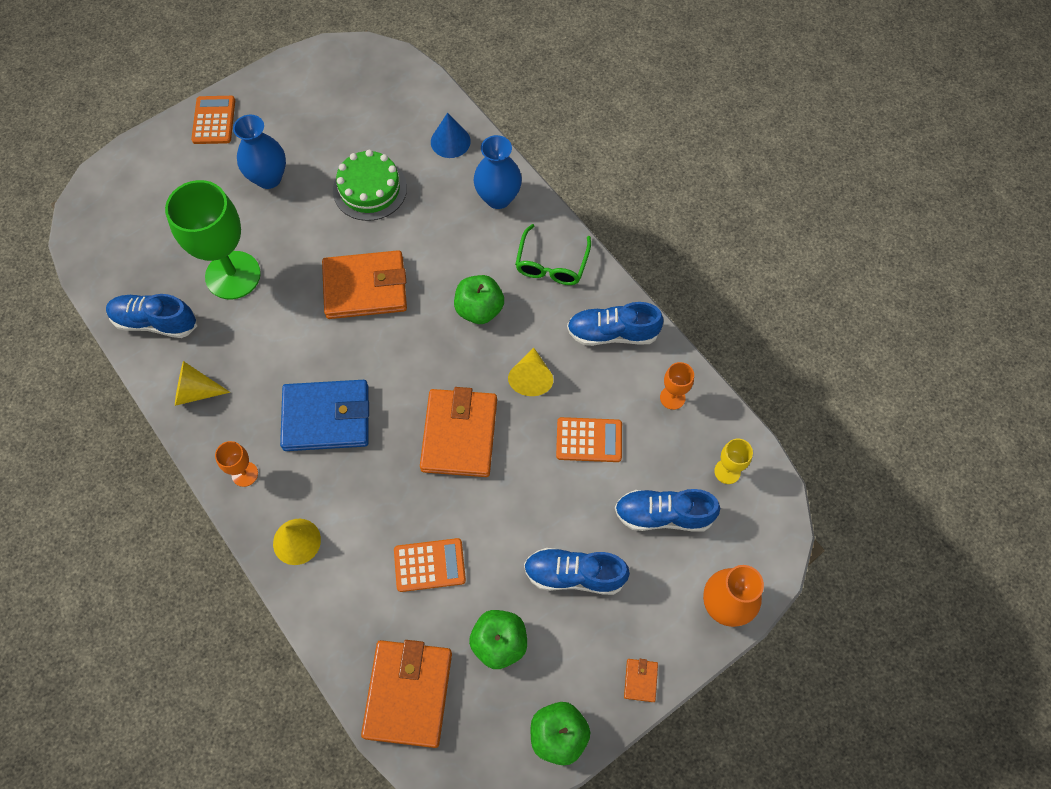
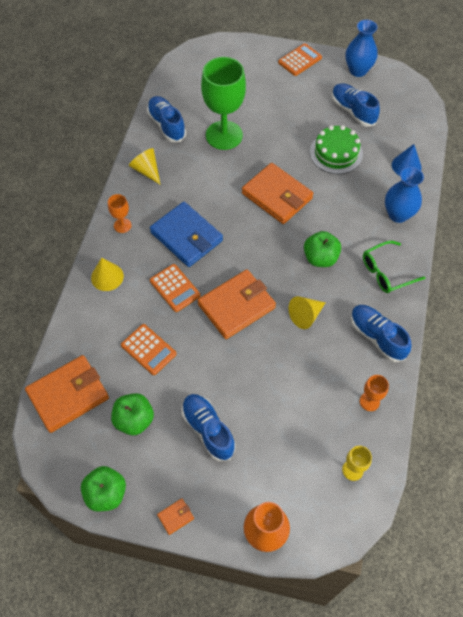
camera: 50 degrees right, 5 degrees down
(268, 178) = (293, 106): blue vase -> blue vase (358, 70)
(589, 440) = (297, 375): orange calculator -> orange calculator (175, 288)
(663, 515) = (289, 453): blue shoe -> blue shoe (353, 111)

